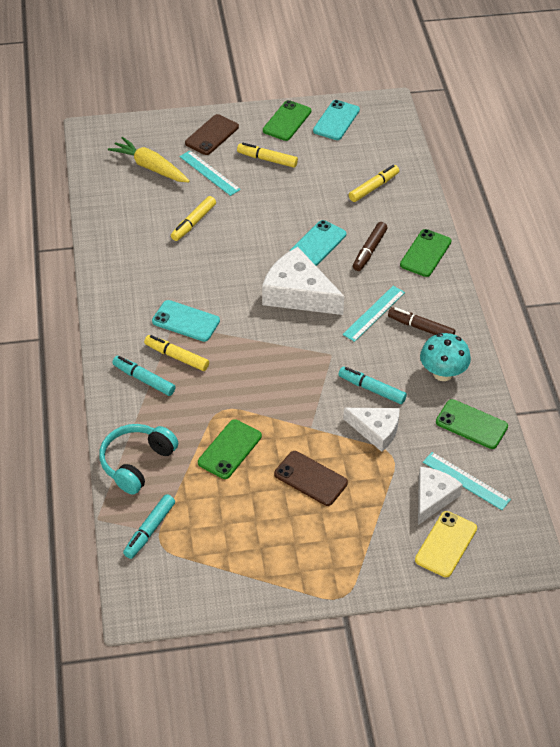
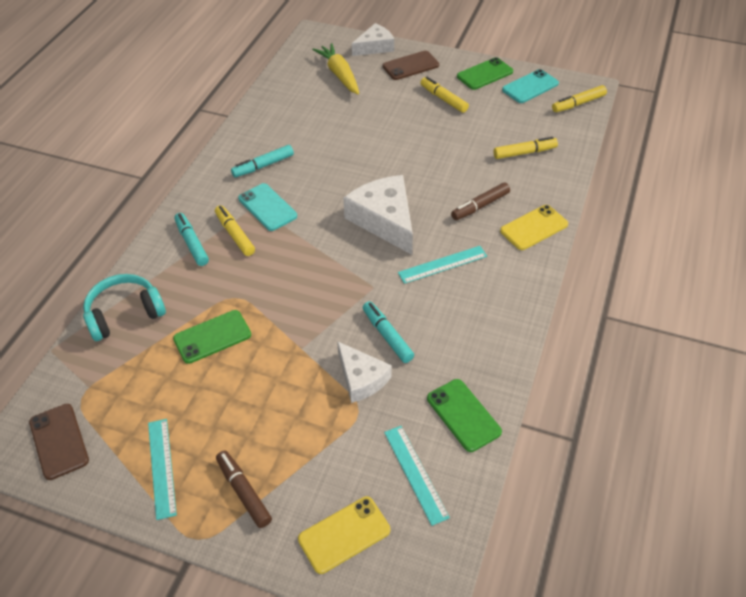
camera: 30 degrees right, 0 degrees up
(150, 530) = (83, 381): turquoise marker -> turquoise marker (263, 166)
(193, 223) = (340, 129): yellow marker -> yellow marker (578, 104)
(209, 173) = (385, 94): turquoise ruler -> turquoise ruler (162, 467)
(310, 478) = (262, 398): brown phone -> brown phone (59, 441)
(318, 244) = (436, 183): turquoise phone -> none
(421, 328) = (479, 296): brown marker -> brown marker (244, 492)
(425, 253) = (534, 228): green phone -> yellow phone
(433, 497) = (367, 476): white cheese -> white cheese (375, 47)
(442, 373) = (470, 349): turquoise mushroom -> none

